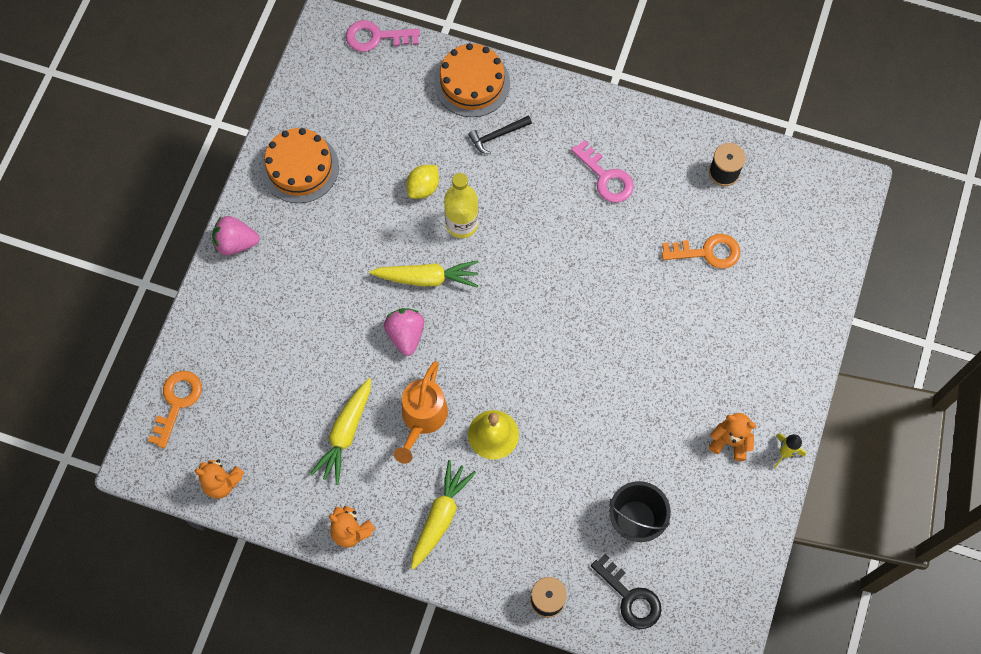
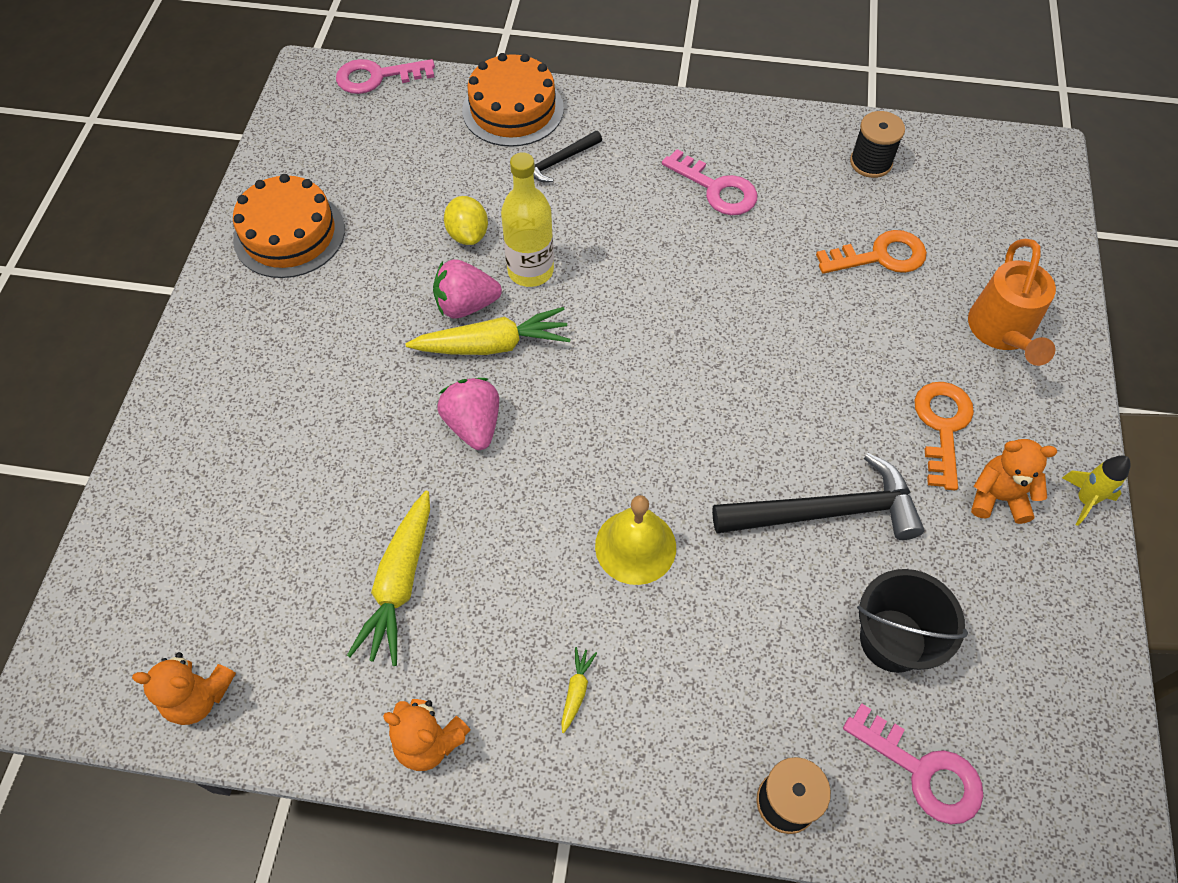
camera: 10 degrees left, 10 degrees down
(177, 402) = (117, 580): orange key -> orange key (942, 426)
(236, 243) = (202, 340): pink strawberry -> pink strawberry (466, 305)
(422, 419) = (519, 541): orange watering can -> orange watering can (1001, 333)
(423, 188) = (468, 234): yellow lemon -> yellow lemon turned 45 degrees counterclockwise
(440, 517) = (576, 691): yellow carrot -> yellow carrot, size x0.45
(618, 432) = (827, 512): none -> black hammer
(630, 597) = (923, 771): black key -> pink key

